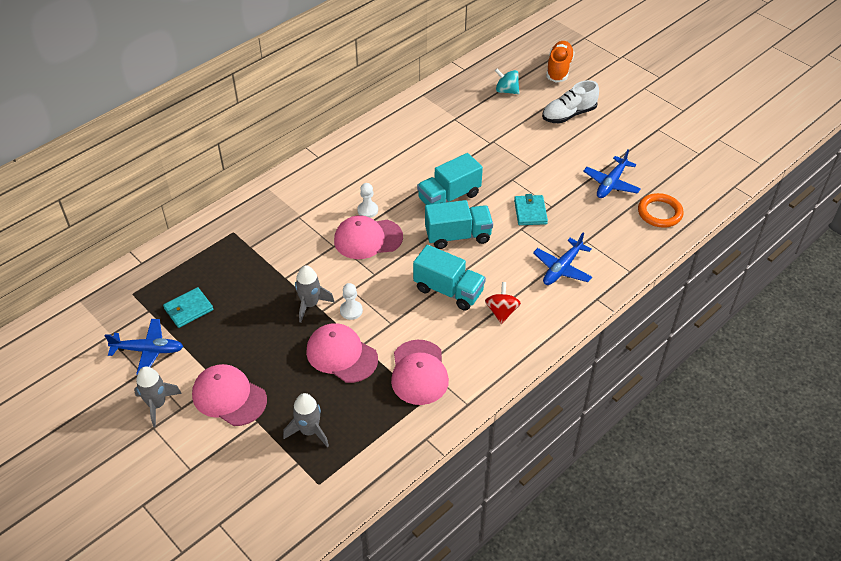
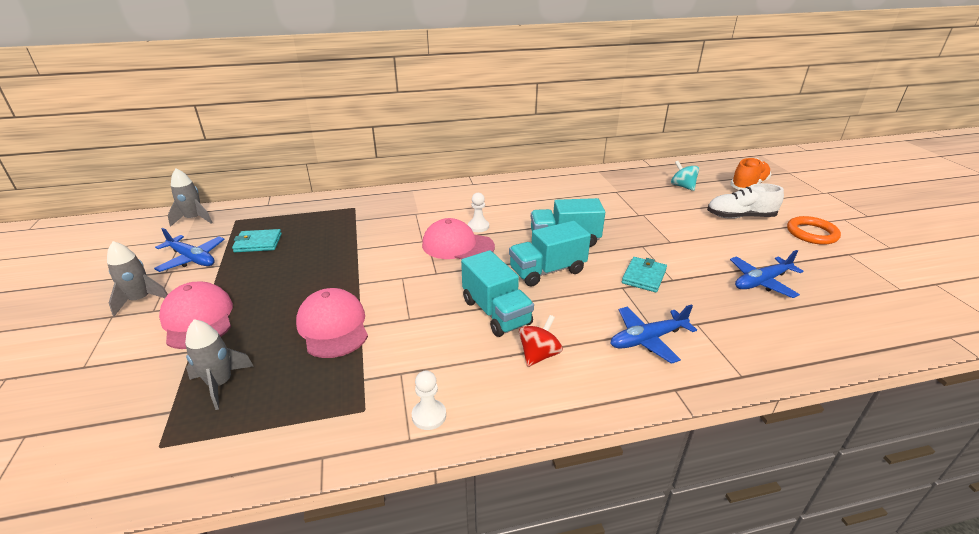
camera: 30 degrees right, 15 degrees down
(310, 304) = (354, 275): grey rocket -> grey rocket (194, 219)
(351, 310) = (383, 293): white pawn -> white pawn (429, 416)
(419, 372) = (389, 377): pink cap -> none
(458, 236) = (547, 271): turquoise truck -> turquoise truck turned 135 degrees clockwise
(659, 213) = (817, 329): orange ring -> orange ring (811, 233)

